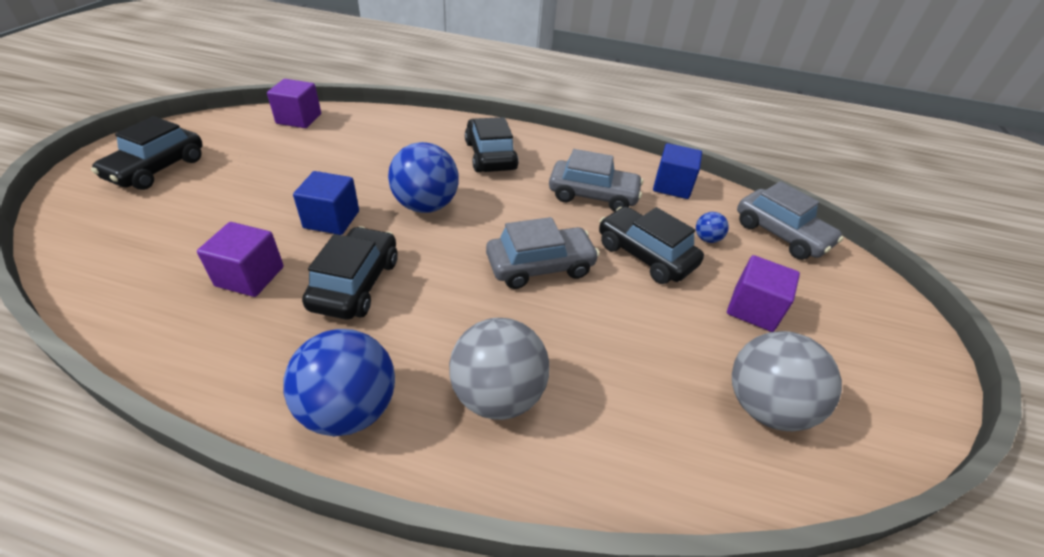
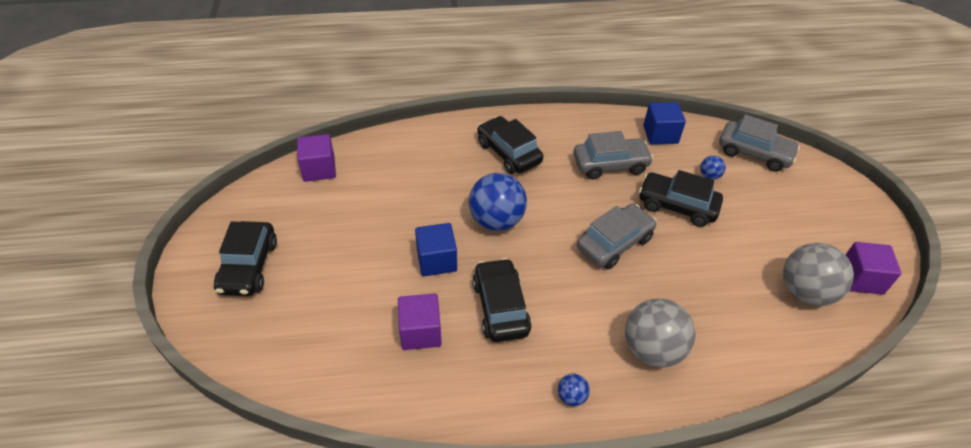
camera: 20 degrees left, 5 degrees up
(350, 409) = (571, 396): blue ball -> blue ball, size x0.45
(753, 309) = (766, 224): purple cube -> purple cube (861, 279)

